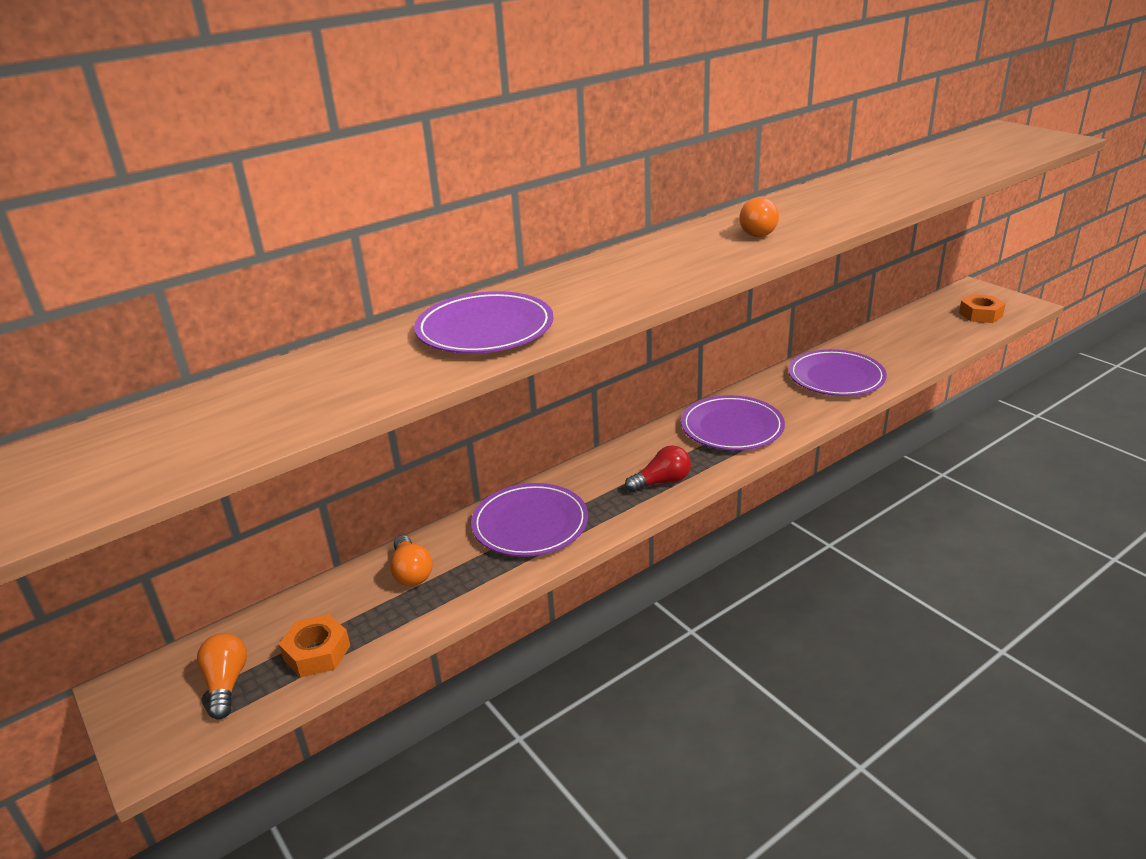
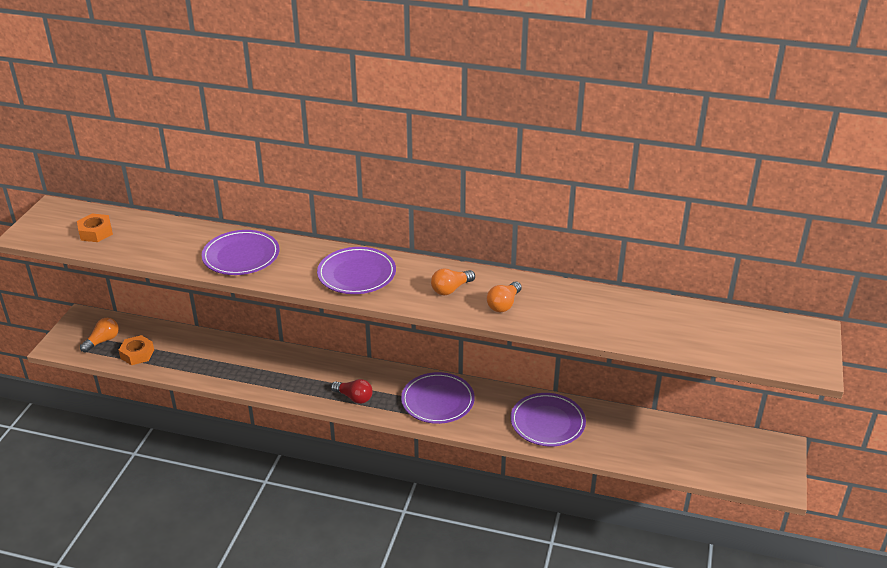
camera: 50 degrees right, 5 degrees up
(411, 572) = (209, 350): orange light bulb -> orange light bulb (504, 304)
(530, 524) = (276, 369): purple plate -> purple plate (356, 274)
(980, 314) = (732, 465): orange nut -> orange nut (96, 232)

